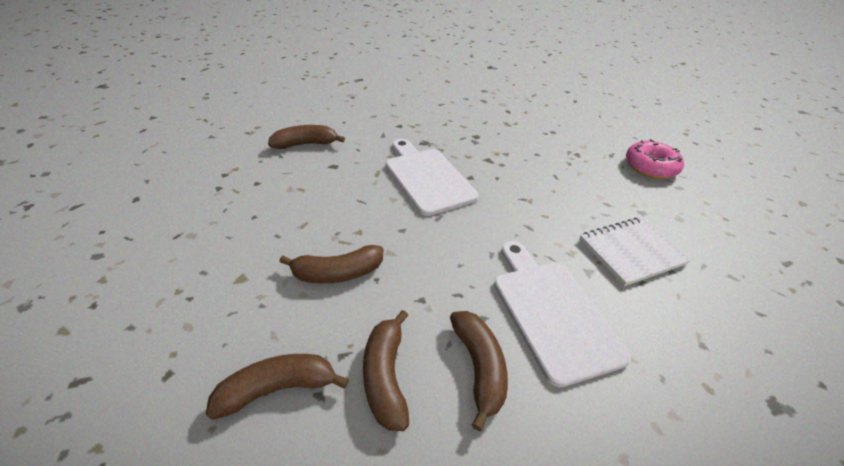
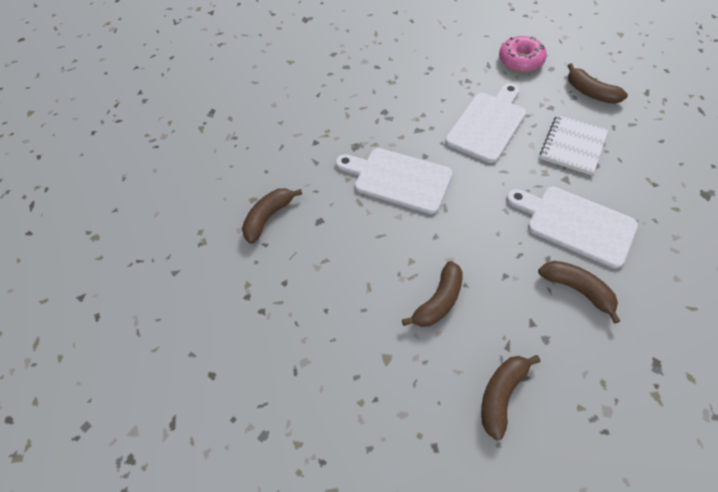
camera: 35 degrees left, 15 degrees up
(386, 376) = (542, 336): brown banana -> brown banana (590, 92)
(557, 189) = (487, 124): none -> white cutting board

